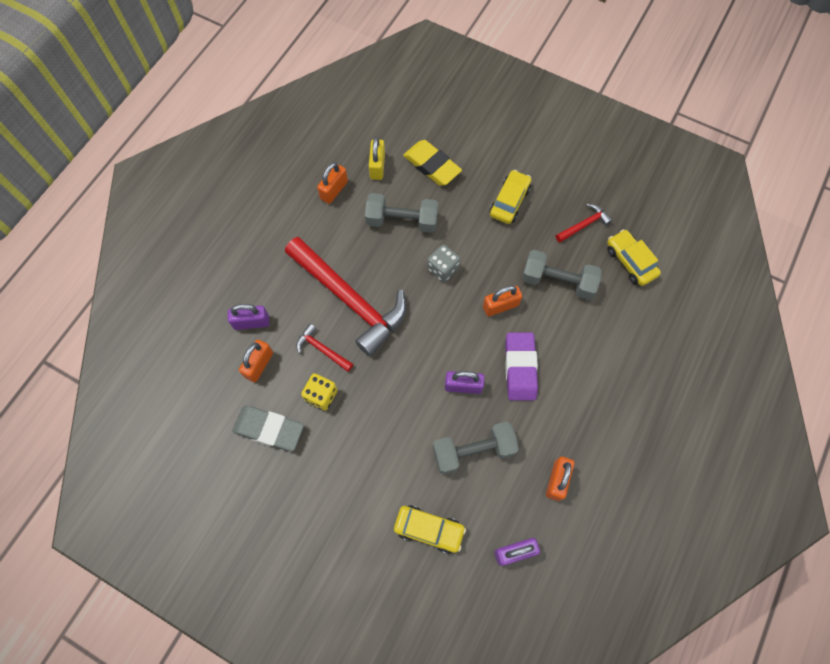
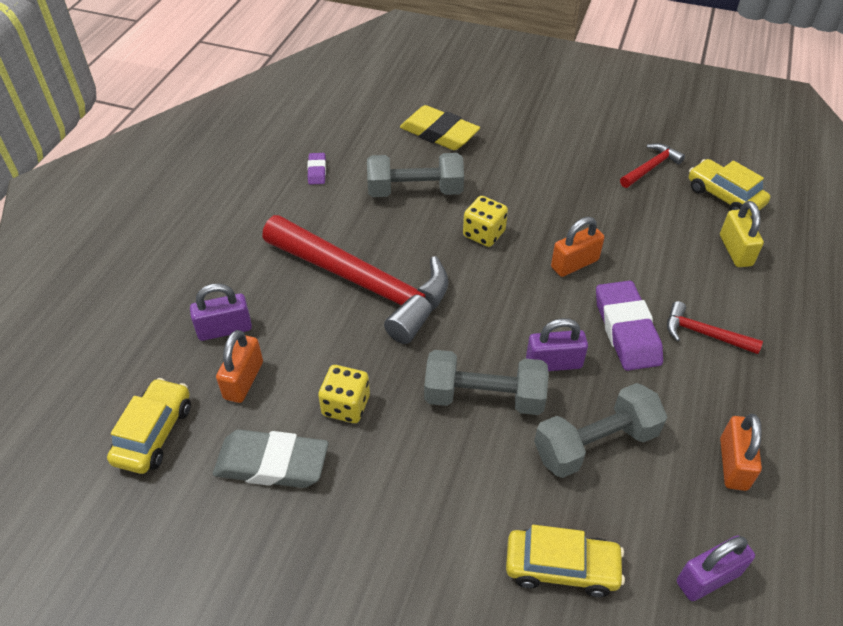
camera: 10 degrees left, 20 degrees down
(322, 349) = (335, 347): red hammer -> red hammer (703, 334)
(334, 190) = (317, 171): orange padlock -> purple eraser
(377, 166) = (369, 142): yellow padlock -> yellow padlock (735, 250)
(443, 269) = (484, 234): grey dice -> yellow dice
(509, 201) = (548, 156): yellow car -> yellow car (154, 433)
(557, 281) = (640, 228): grey dumbbell -> grey dumbbell (484, 397)

